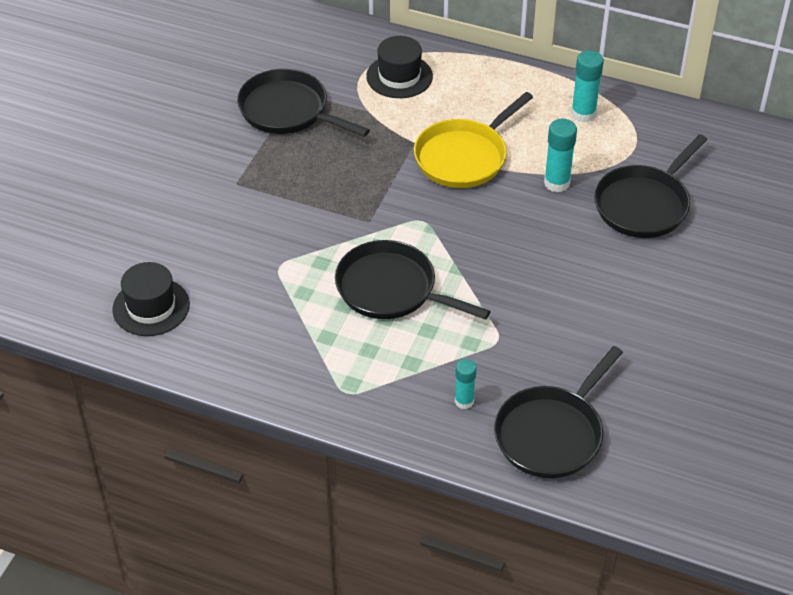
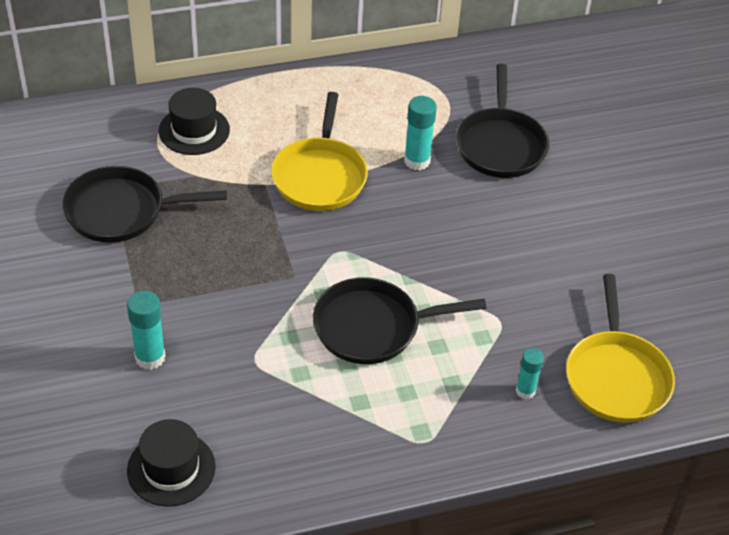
camera: 40 degrees left, 0 degrees up
(552, 433) = (616, 377): black pan -> yellow pan
(583, 114) = (381, 91): turquoise glue stick -> turquoise glue stick (150, 357)

